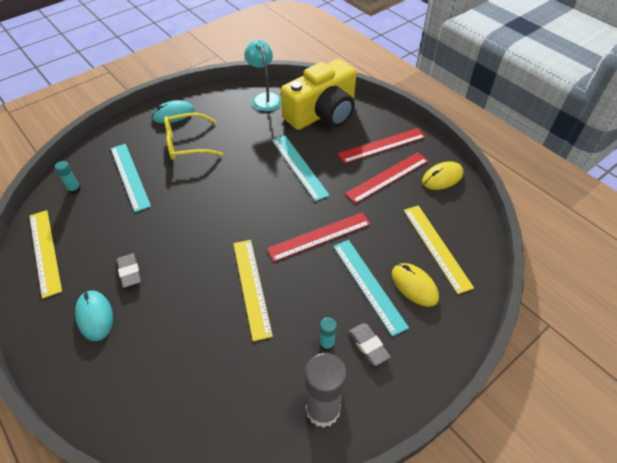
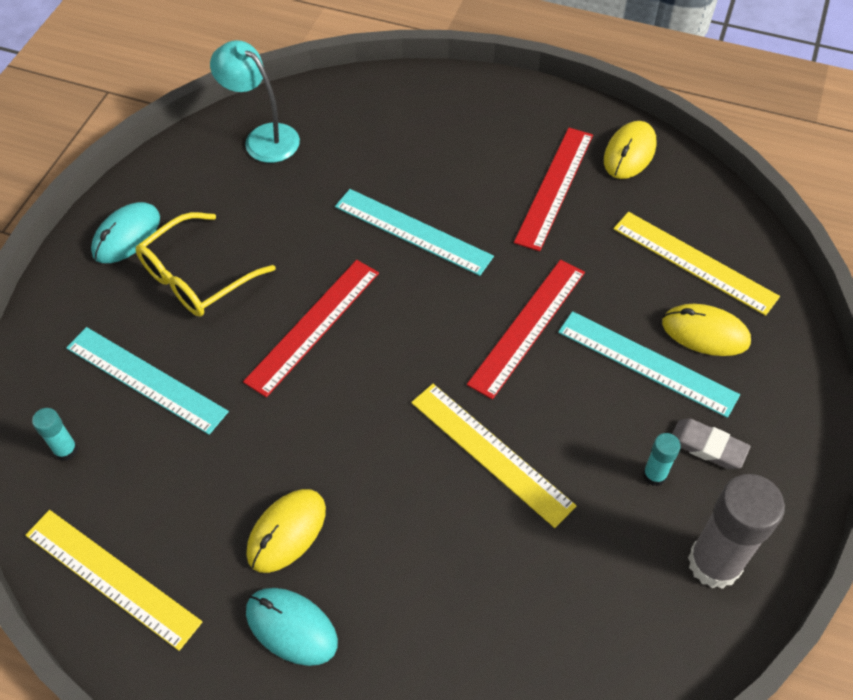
camera: 30 degrees left, 5 degrees up
(129, 272) = (287, 532): grey eraser -> yellow mouse
(322, 113) = (378, 124): yellow camera -> none
(382, 145) = (509, 140): red ruler -> red ruler (313, 326)

